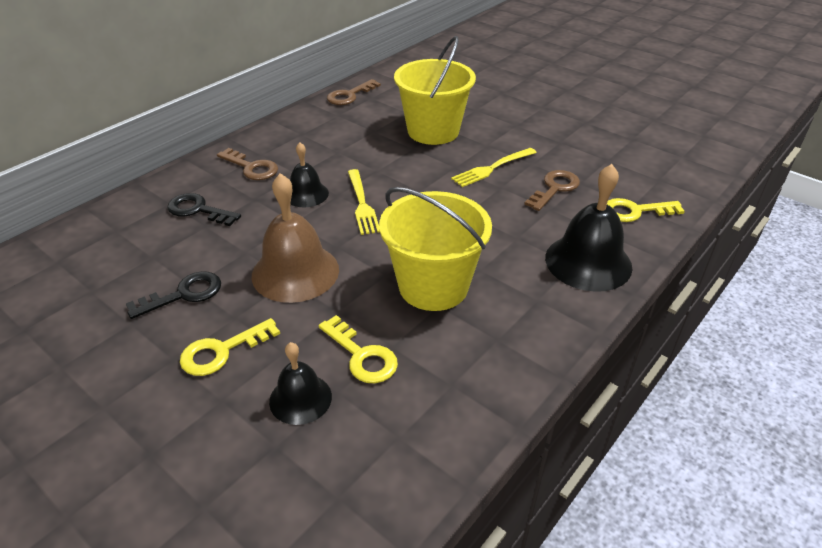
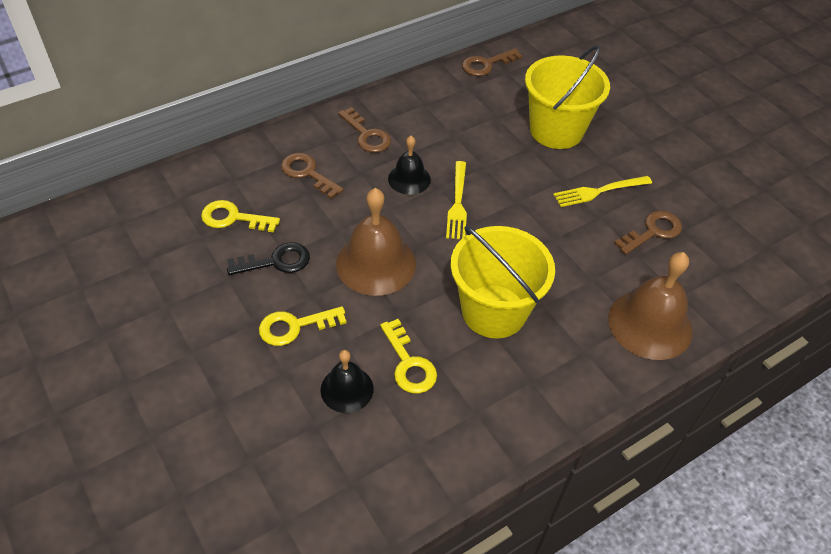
camera: 15 degrees right, 10 degrees up
(198, 210) = (308, 173): black key -> brown key
(588, 262) = (650, 324): black bell -> brown bell
(635, 211) = (724, 279): yellow key -> yellow key (234, 218)

